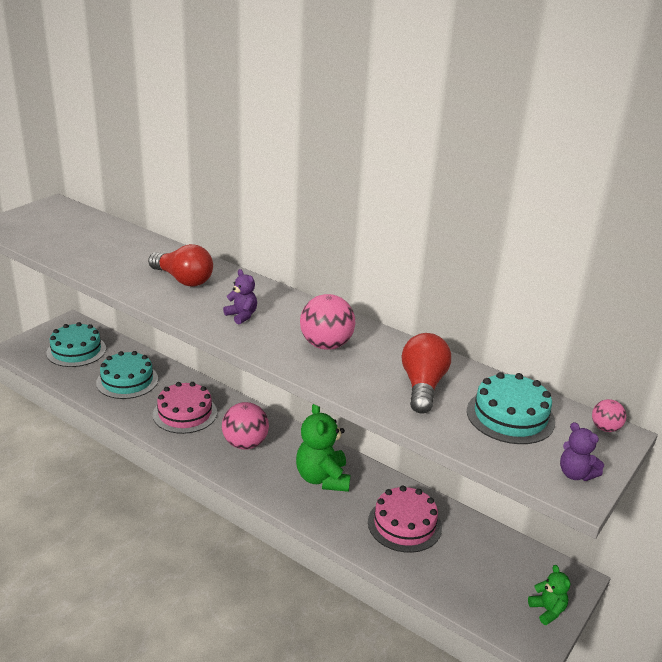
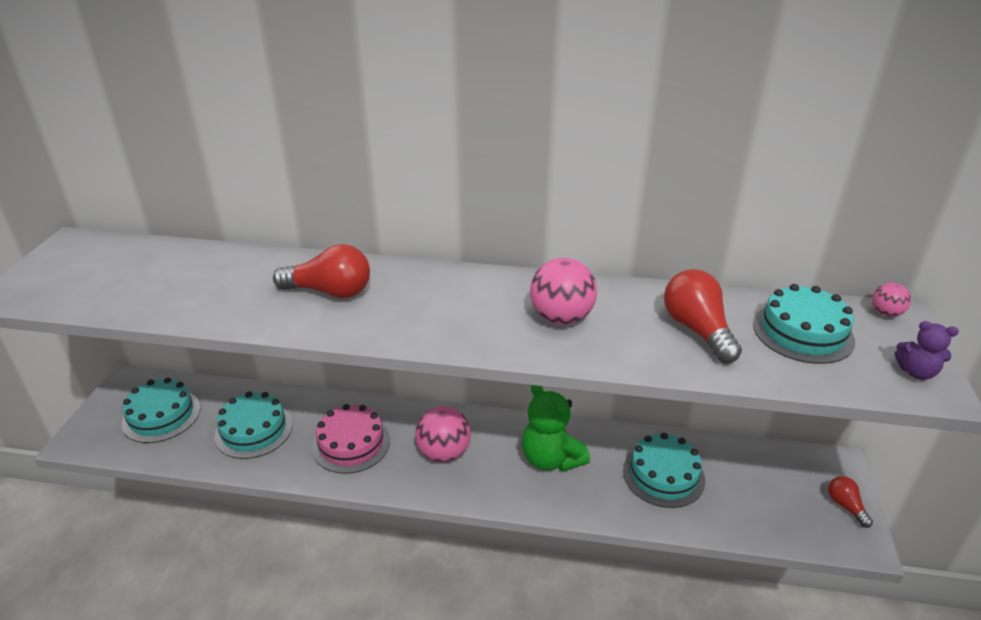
camera: 25 degrees left, 5 degrees up
(241, 316) = (439, 314): purple teddy bear -> none
(404, 524) = (663, 475): pink cake -> turquoise cake
(547, 610) = (845, 506): green teddy bear -> red light bulb

